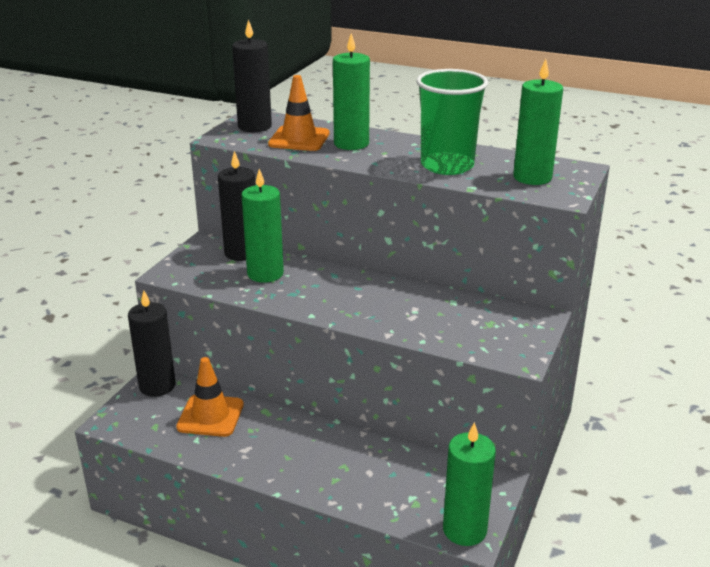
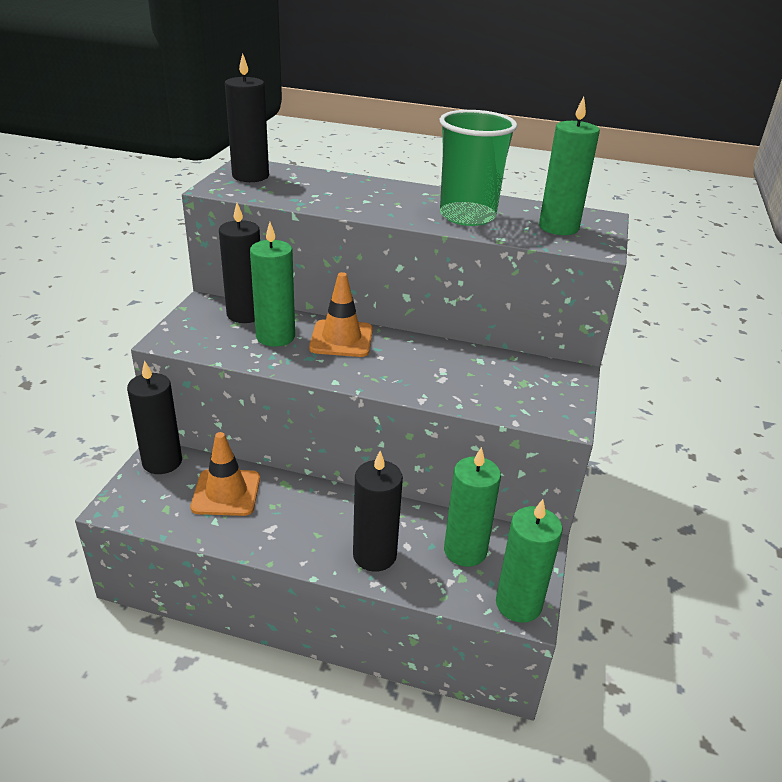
camera: 10 degrees left, 5 degrees up
(299, 139) = (302, 189): orange traffic cone -> orange traffic cone (341, 339)
(337, 478) = (374, 555): none -> black candle
(351, 144) = (359, 194): green candle -> green candle (465, 550)

